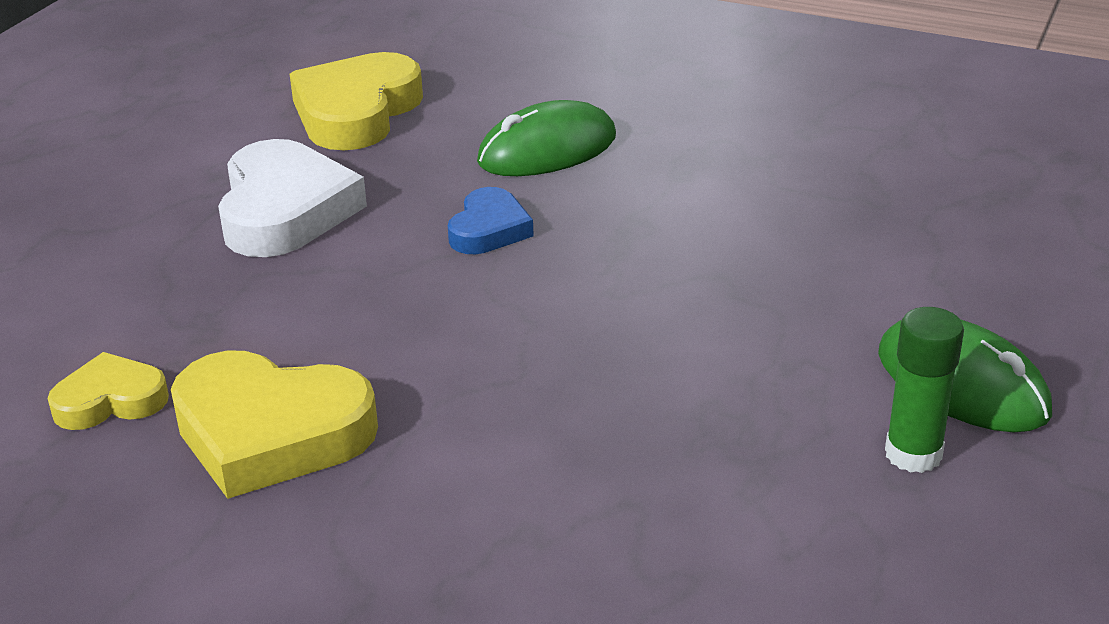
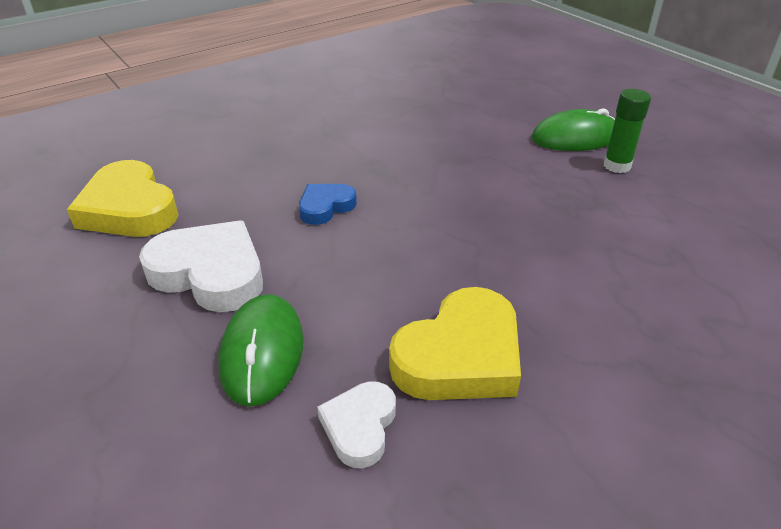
camera: 60 degrees left, 5 degrees up
(110, 400) = (360, 426): yellow heart -> white heart
(489, 229) = (325, 207): blue heart -> blue heart turned 90 degrees counterclockwise
(547, 149) = (267, 163): green mouse -> green mouse (262, 352)

